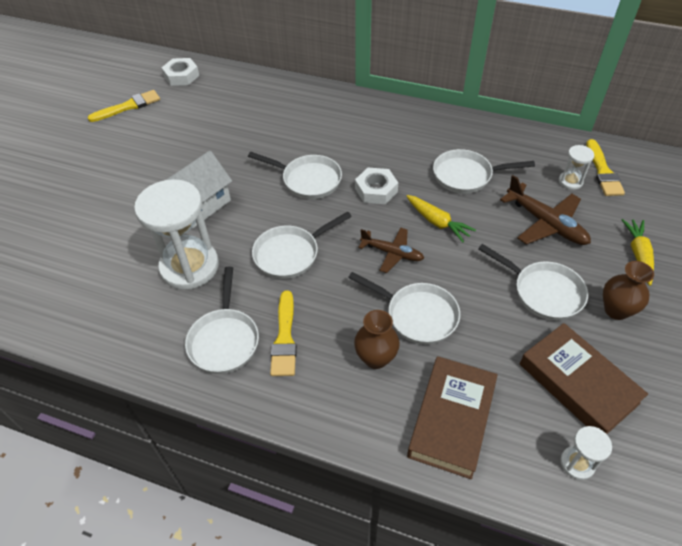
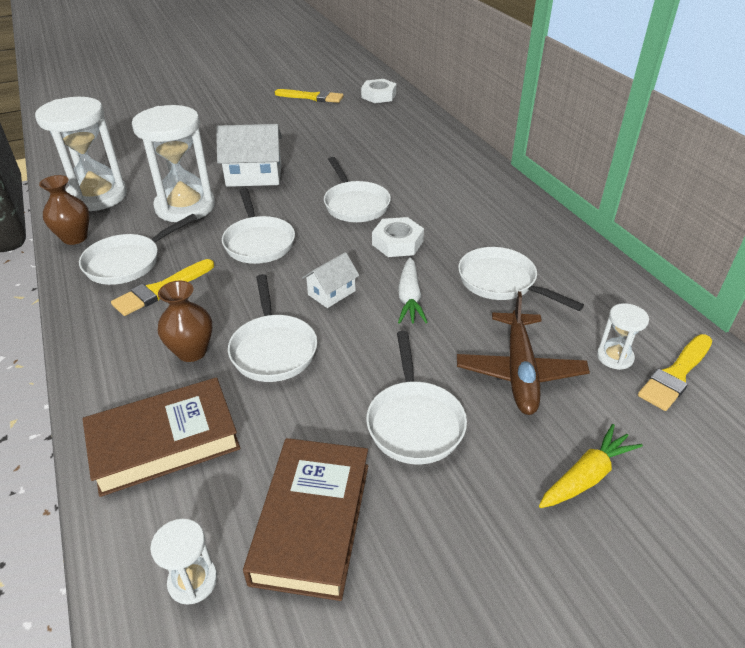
camera: 45 degrees right, 10 degrees down
(97, 311) = (97, 196): none -> white hourglass
(290, 254) = (258, 242): white pan -> white pan turned 120 degrees counterclockwise
(392, 253) = (331, 293): brown plane -> white house
(437, 222) = (409, 298): yellow carrot -> white carrot
(616, 310) = (466, 500): brown vase -> brown vase (75, 238)

